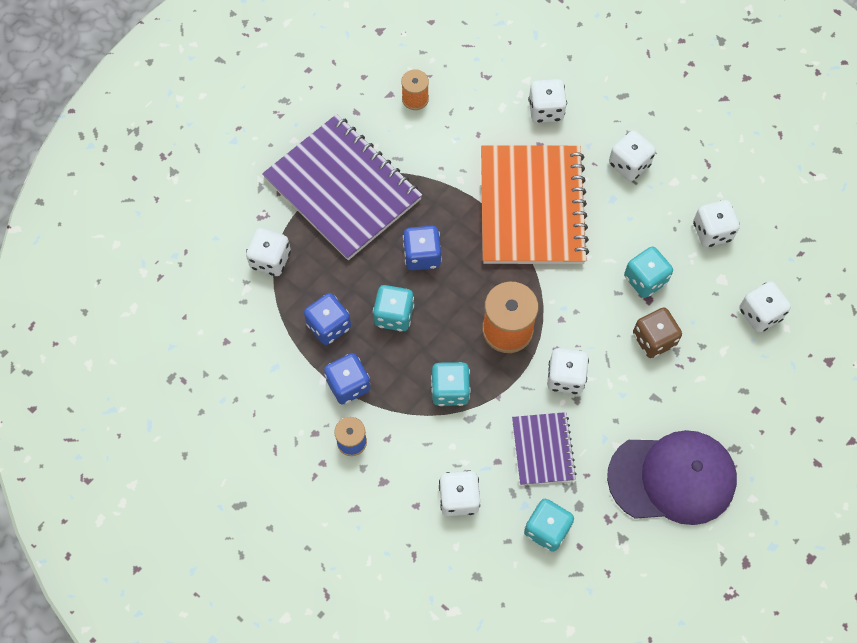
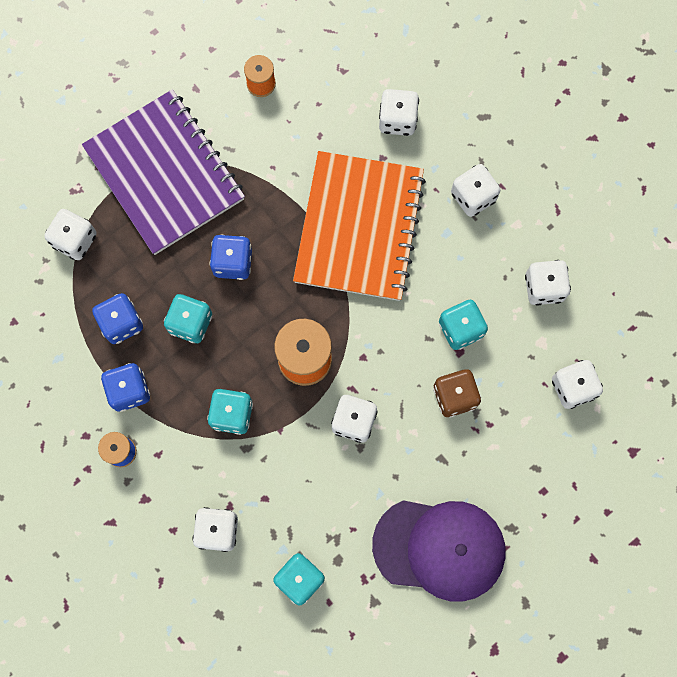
camera: 10 degrees right, 10 degrees up
(543, 449) = (314, 494): purple notebook -> none

